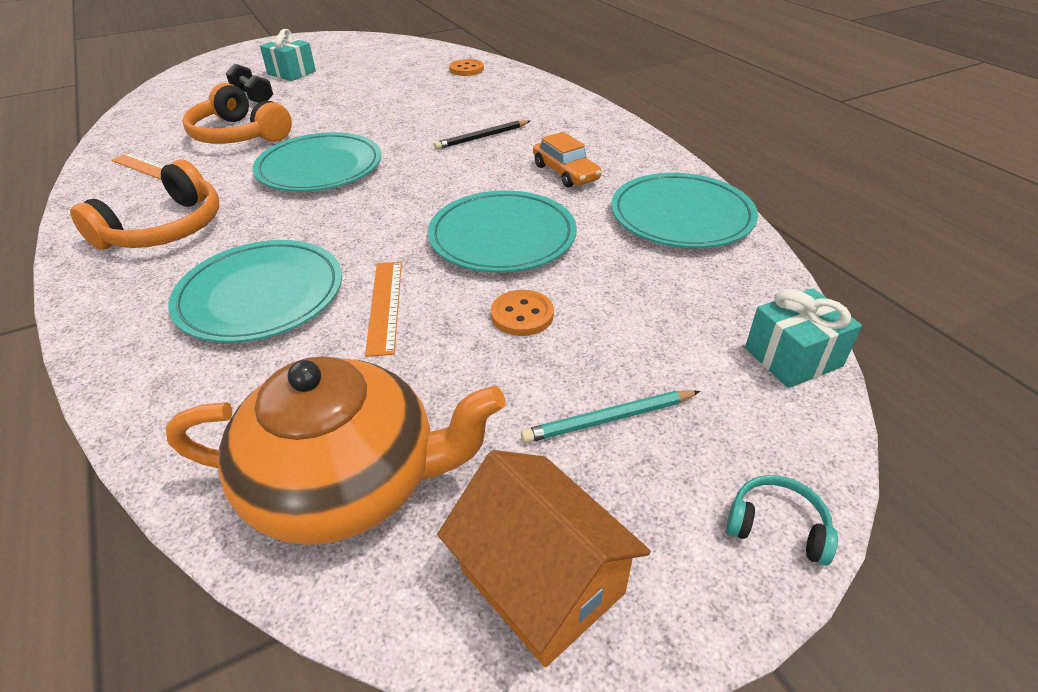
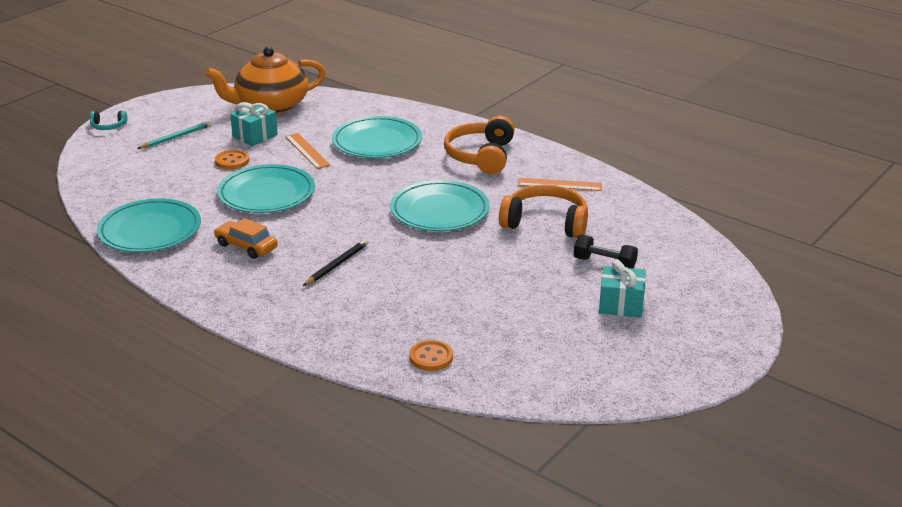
camera: 155 degrees right, 10 degrees down
(541, 581) = (189, 103): orange house -> none
(793, 357) = (90, 172): turquoise gift -> turquoise gift (255, 136)

